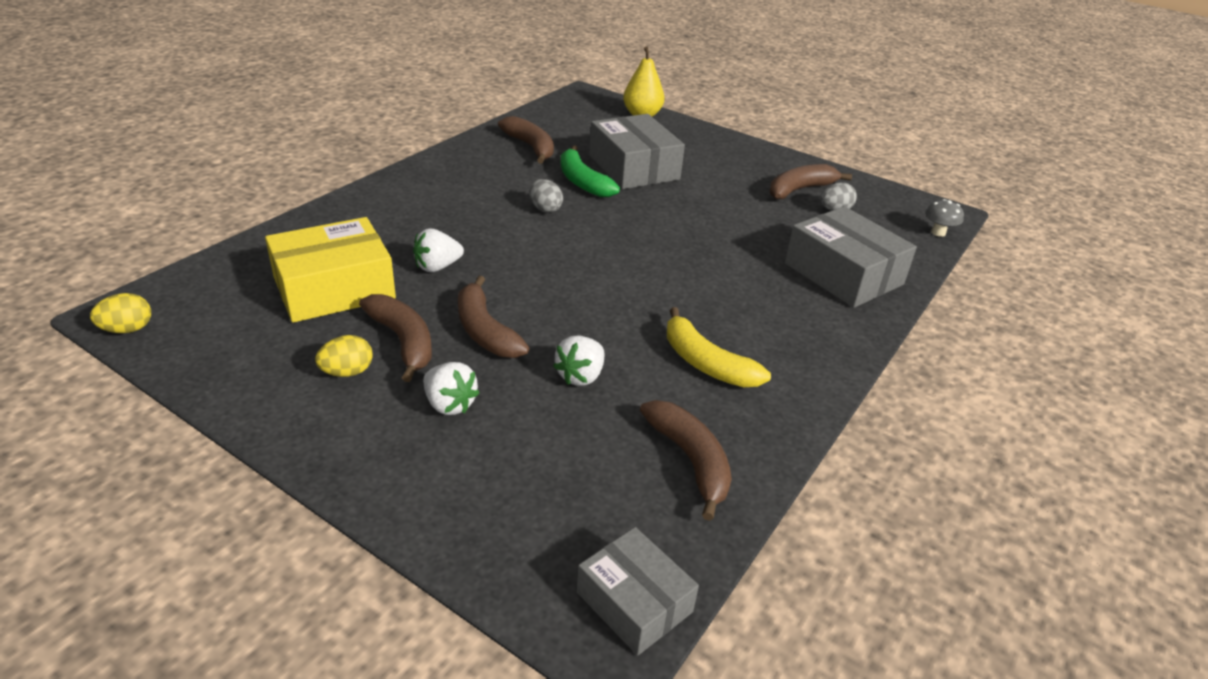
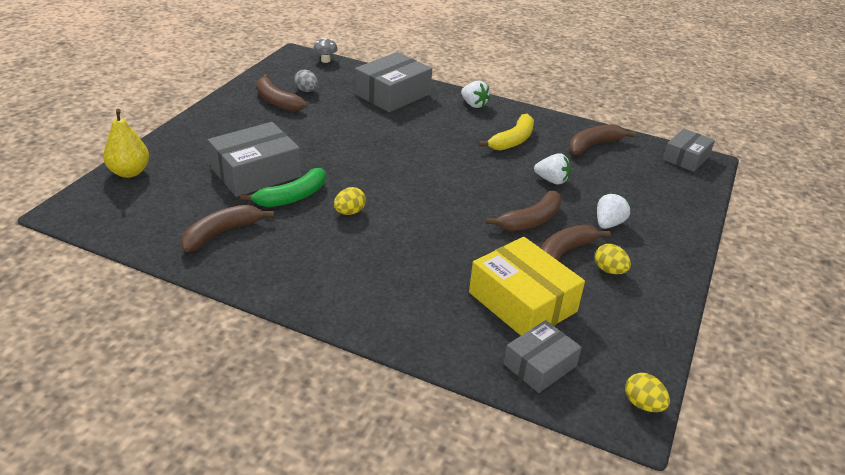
camera: 100 degrees left, 0 degrees up
(236, 278) = (540, 365): none -> grey box
(437, 267) = (465, 254): white strawberry -> white strawberry (473, 104)
(545, 209) = (349, 212): grey egg -> yellow egg

